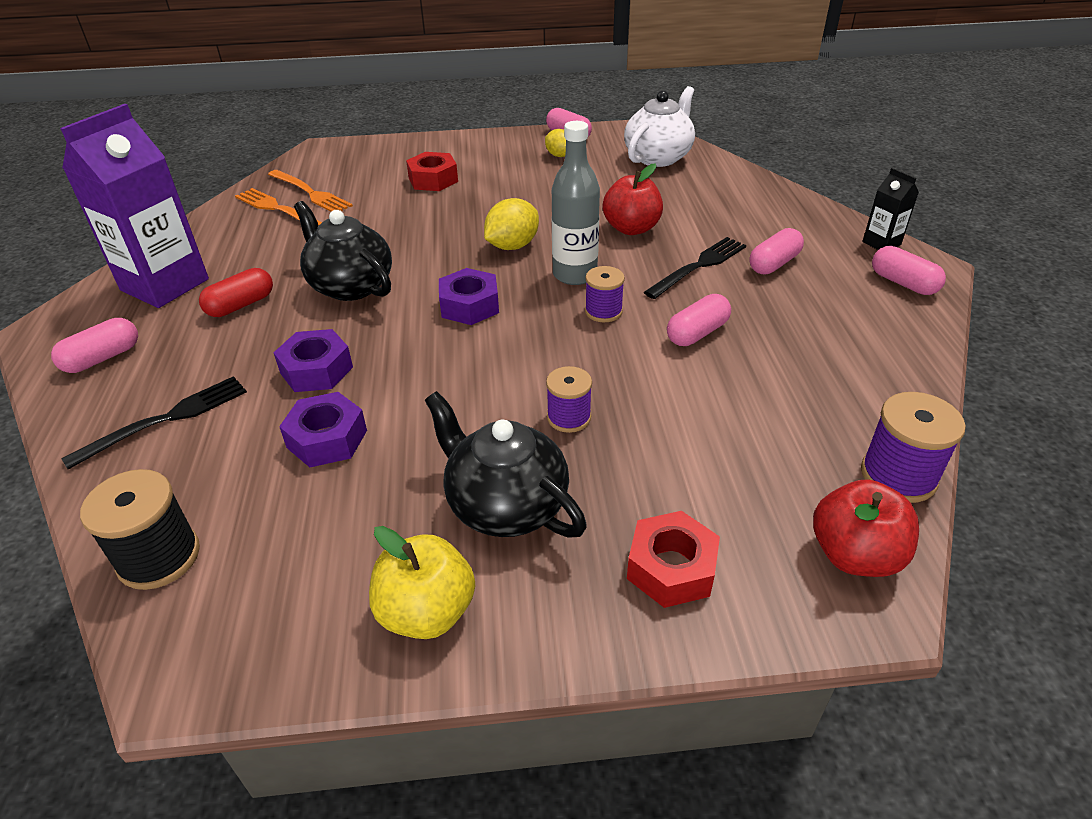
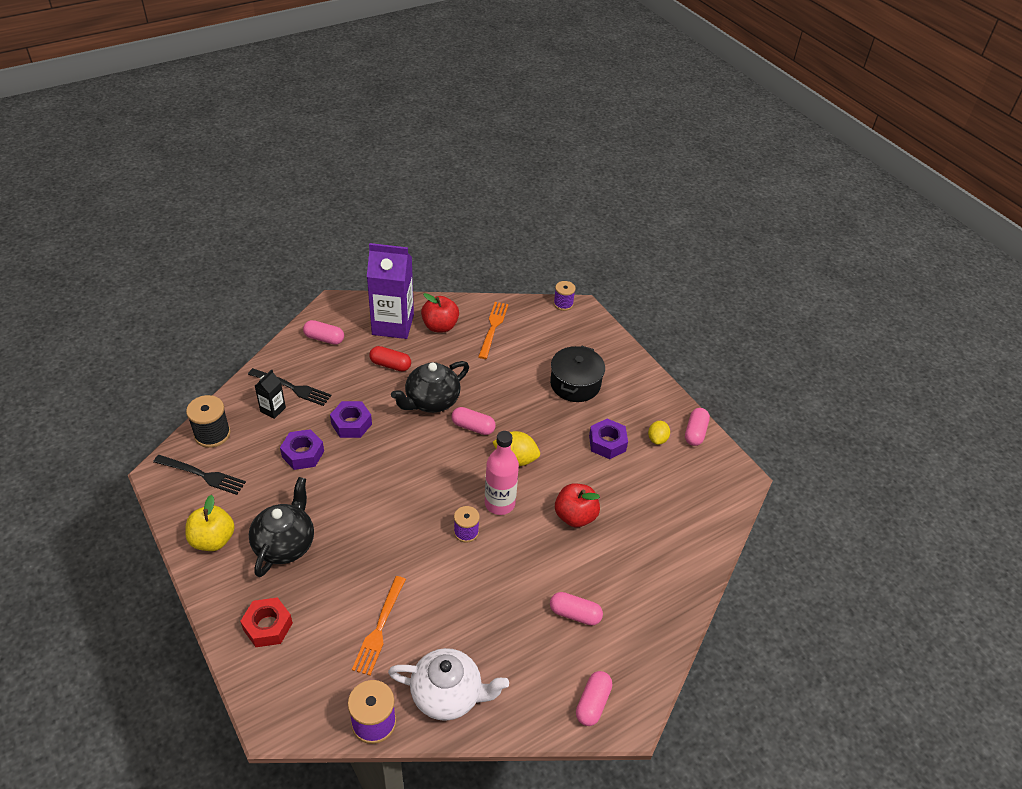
camera: 60 degrees right, 5 degrees up
(311, 193) = (520, 333): orange fork -> orange fork (379, 629)
(350, 286) = (431, 401): black teapot -> black teapot turned 150 degrees counterclockwise
(433, 180) = (575, 384): red nut -> black pot
(469, 305) = (439, 464): purple nut -> purple nut (607, 443)
(569, 417) = (359, 548): purple spool -> purple spool (563, 304)
(575, 274) = (499, 503): grey bottle -> pink bottle
(658, 157) = (696, 501): white teapot -> white teapot (448, 695)
(697, 333) = (467, 588): pink capsule -> pink capsule (473, 427)
(699, 266) = (547, 569): black fork -> black fork (203, 475)
(854, 555) = (303, 707): red apple -> red apple (440, 326)
(881, 243) = (645, 681): black carton -> black carton (273, 409)

